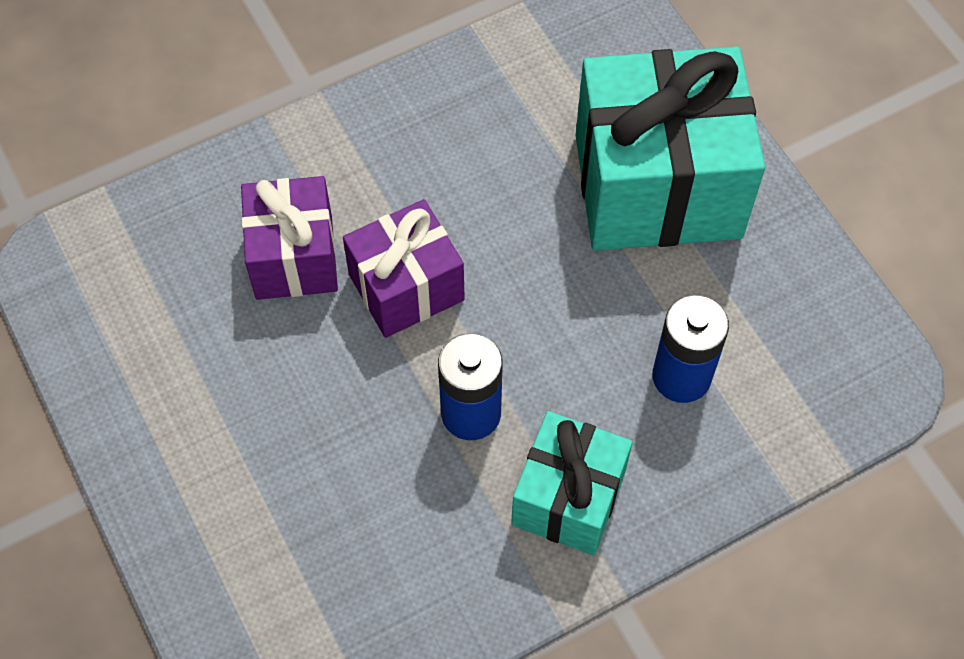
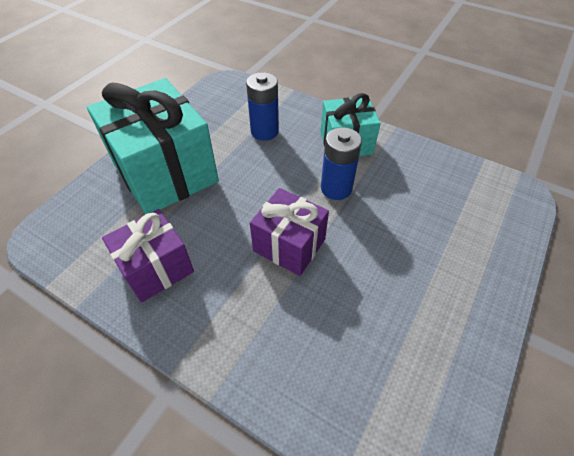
camera: 120 degrees left, 10 degrees down
(294, 257) = (308, 311): purple gift -> purple gift (156, 268)

